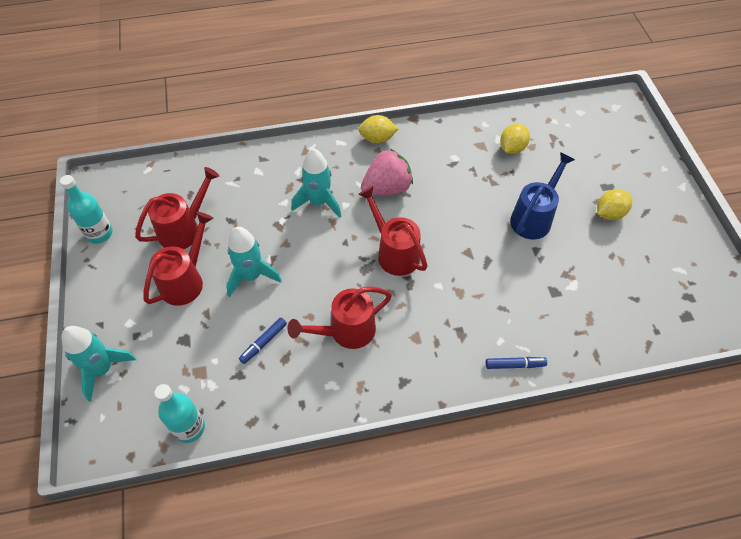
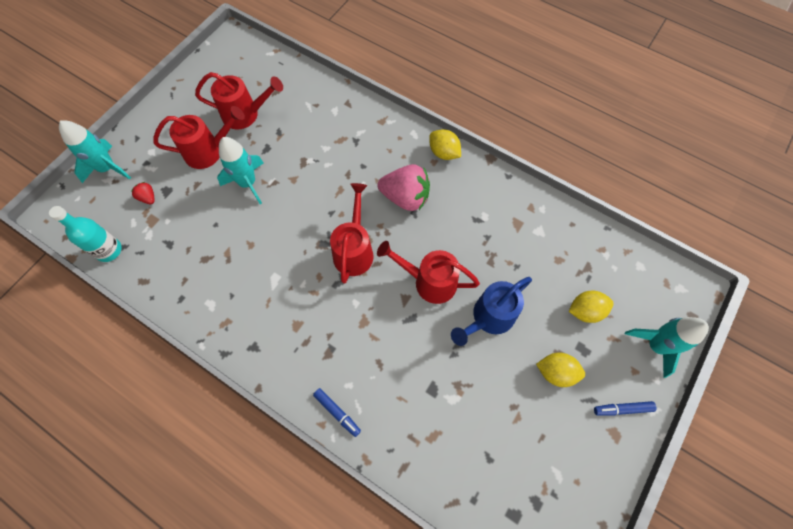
camera: 45 degrees right, 10 degrees up
(99, 233) = (197, 76): turquoise bottle -> none
(174, 358) = (148, 198): none -> red strawberry
(263, 342) = (205, 236): blue marker -> blue marker (622, 409)
(319, 202) = (347, 167): turquoise rocket -> turquoise rocket (655, 345)
(345, 331) = (259, 276): red watering can -> red watering can (428, 281)
(512, 148) = (540, 247): yellow lemon -> yellow lemon (585, 311)
(534, 217) = (488, 318): blue watering can -> blue watering can turned 150 degrees clockwise

